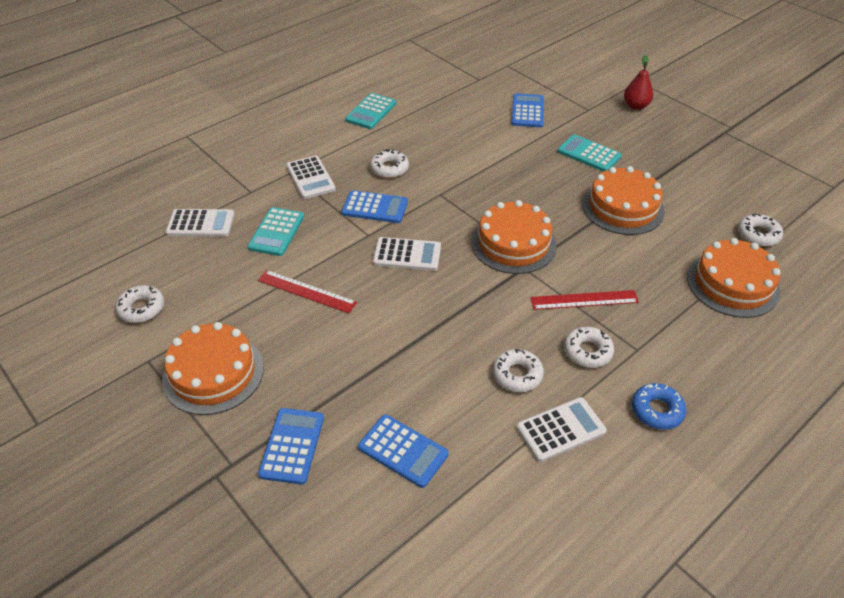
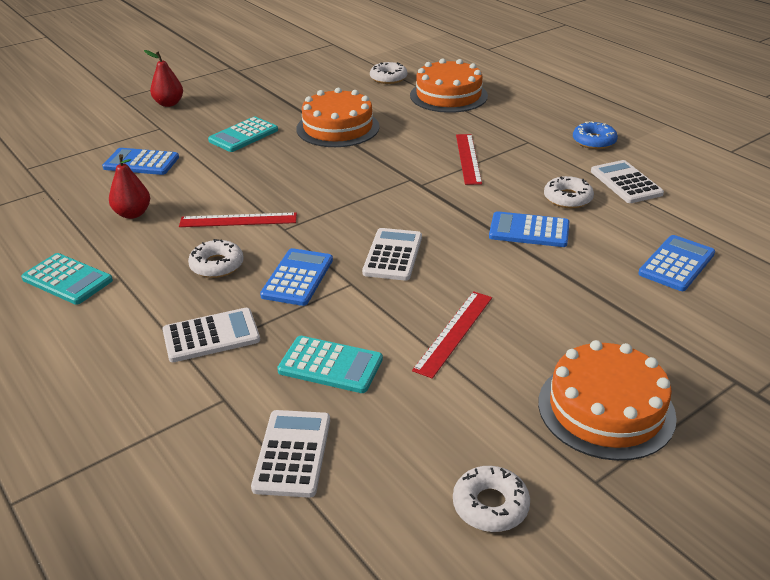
camera: 85 degrees left, 10 degrees down
(292, 446) = (695, 336): blue calculator -> blue calculator (529, 231)
(449, 170) = (238, 220): none -> red ruler
(452, 121) = (133, 214): none -> red pear
(513, 243) = (383, 188): orange cake -> none
(587, 351) = (533, 163): white donut -> none

